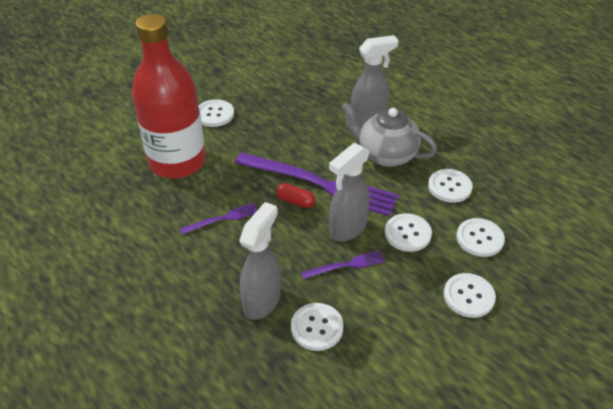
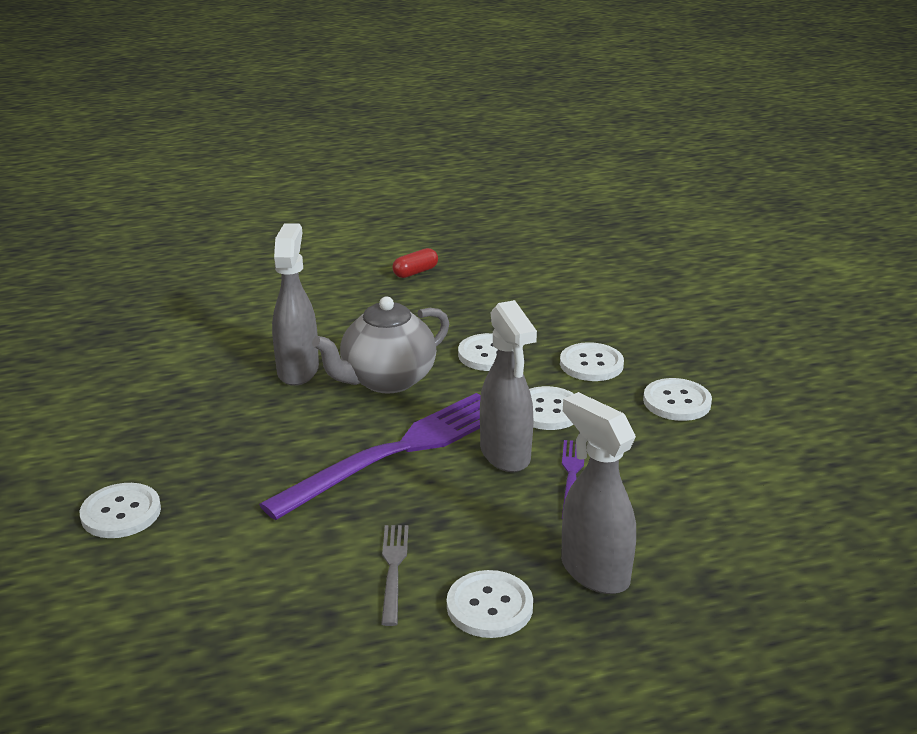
camera: 65 degrees left, 15 degrees down
(177, 162) = (204, 589): red bottle -> none
(222, 219) = (393, 569): purple fork -> grey fork
(295, 201) = (414, 484): red capsule -> red capsule (415, 272)
(317, 327) = (668, 533): white button -> white button (489, 606)

